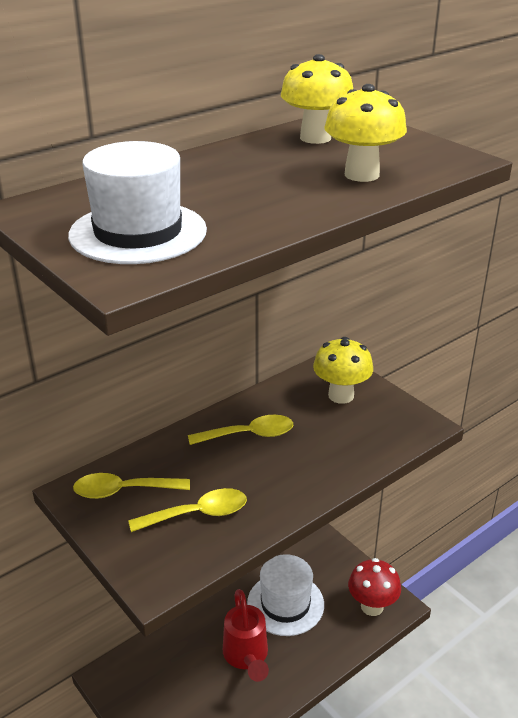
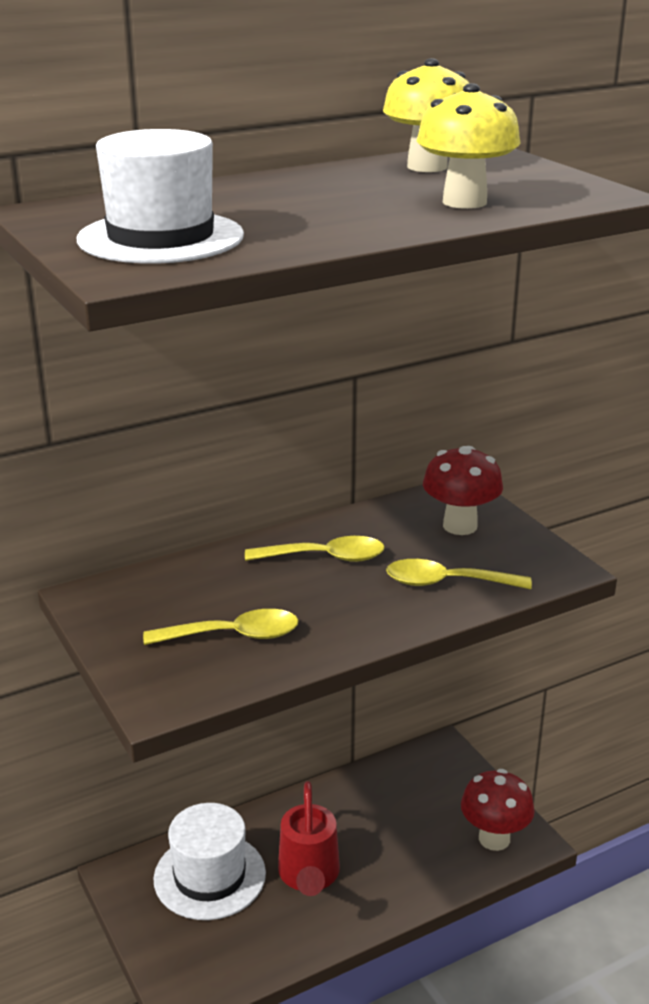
camera: 10 degrees right, 5 degrees down
(124, 491) = (148, 601): yellow spoon -> yellow spoon (447, 583)
(285, 604) = (375, 820): white hat -> white hat (209, 876)
(341, 395) = (460, 526): yellow mushroom -> red mushroom

